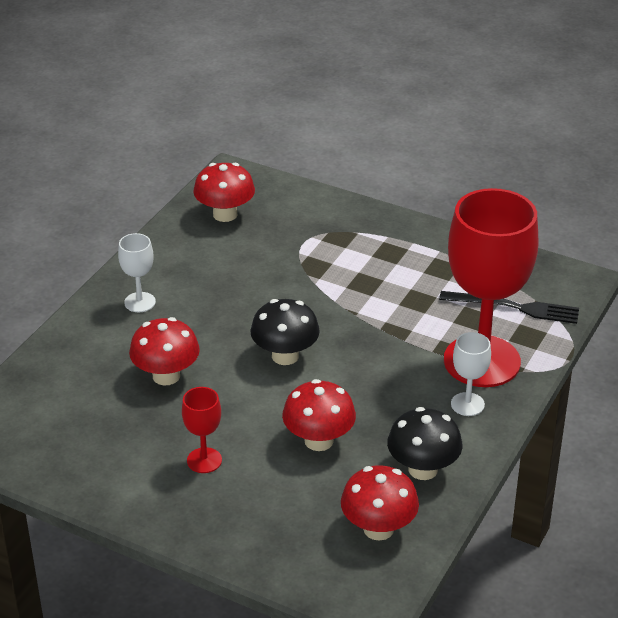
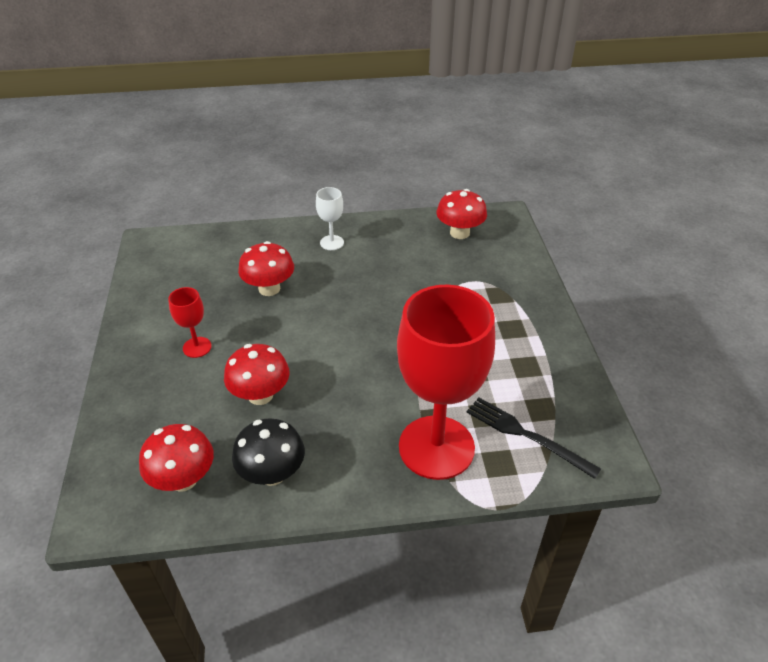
camera: 55 degrees right, 5 degrees up
(285, 356) = (339, 332): black mushroom -> none
(467, 404) = (374, 464): white goblet -> none
(514, 307) = (526, 435): black fork -> black fork turned 150 degrees clockwise

